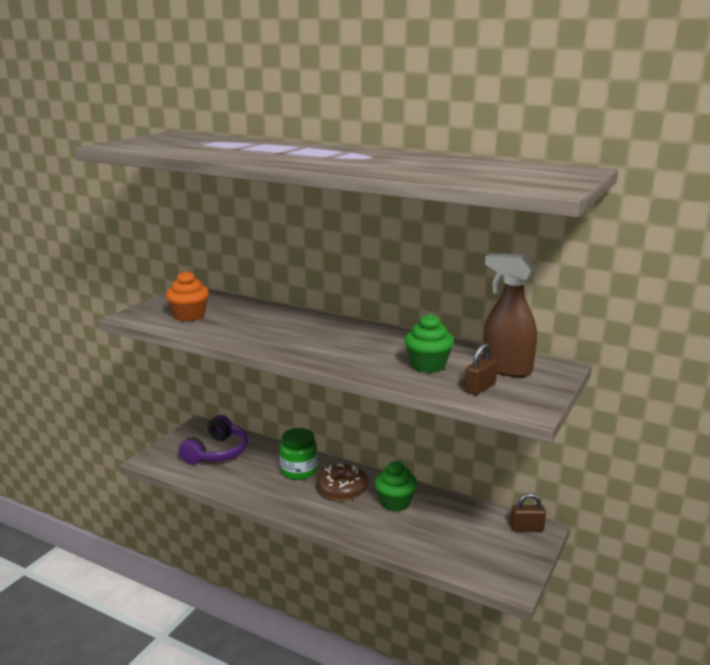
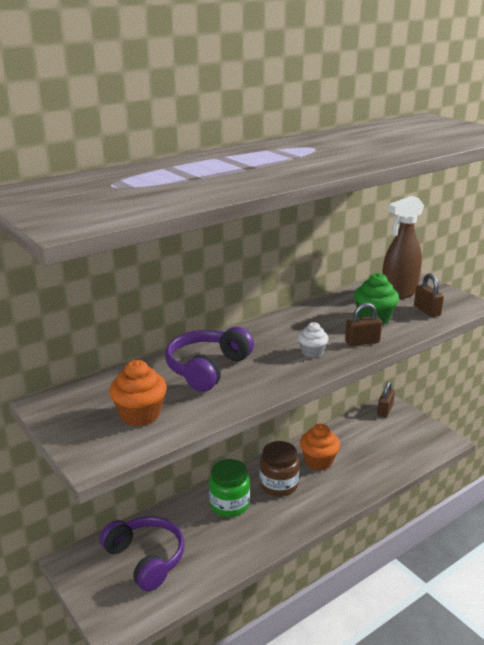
camera: 65 degrees left, 5 degrees up
(268, 321) = (207, 368): none -> purple headphones
(329, 351) = (312, 352): none -> white cupcake
(342, 488) = (278, 485): brown donut -> brown jar
(370, 367) = (362, 342): none -> brown padlock
(395, 502) = (318, 461): green cupcake -> orange cupcake

